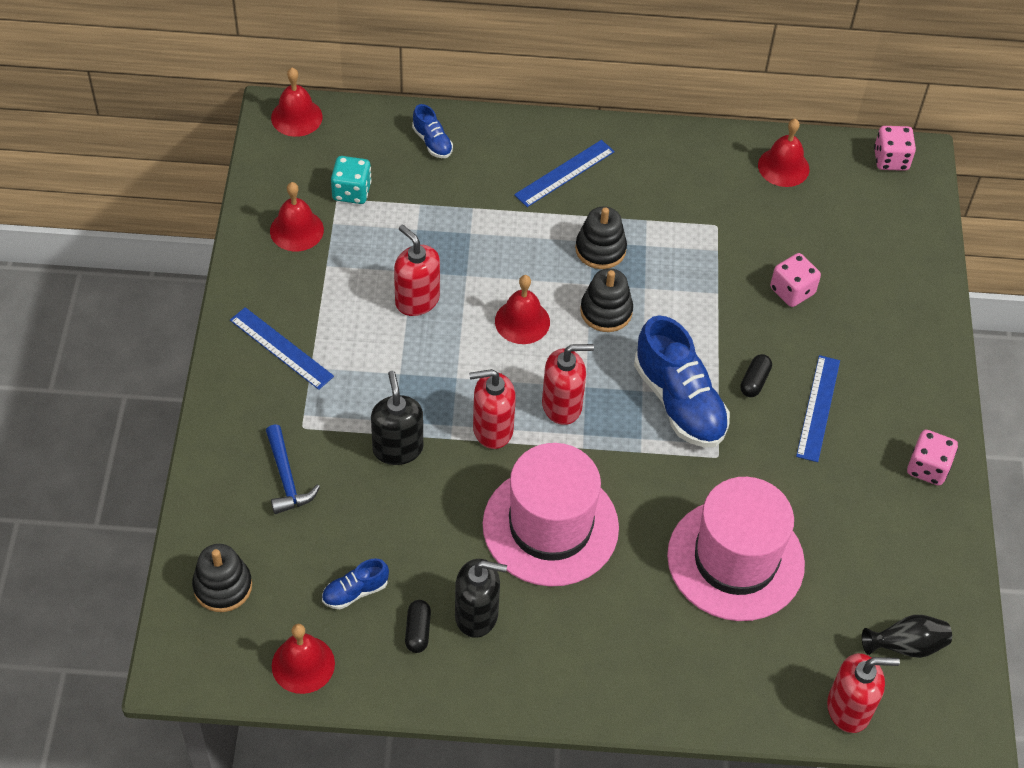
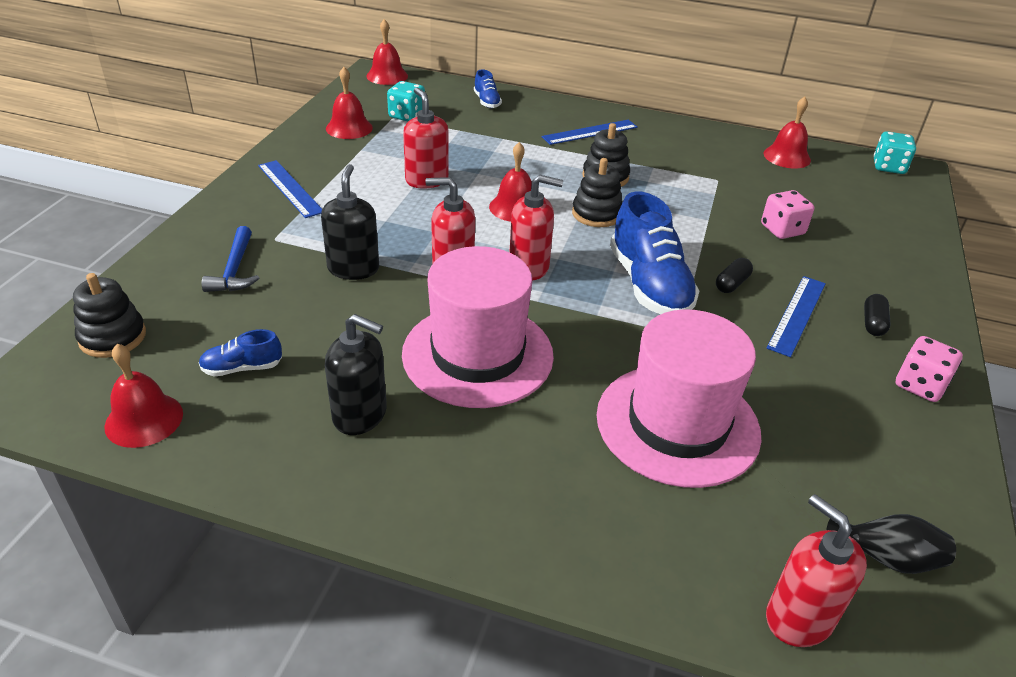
camera: 15 degrees right, 15 degrees down
(418, 631) = (287, 416): black capsule -> black capsule (873, 323)
(849, 709) = (798, 618): red soap dispenser -> red soap dispenser turned 135 degrees counterclockwise
(891, 160) = (888, 167): pink dice -> turquoise dice

